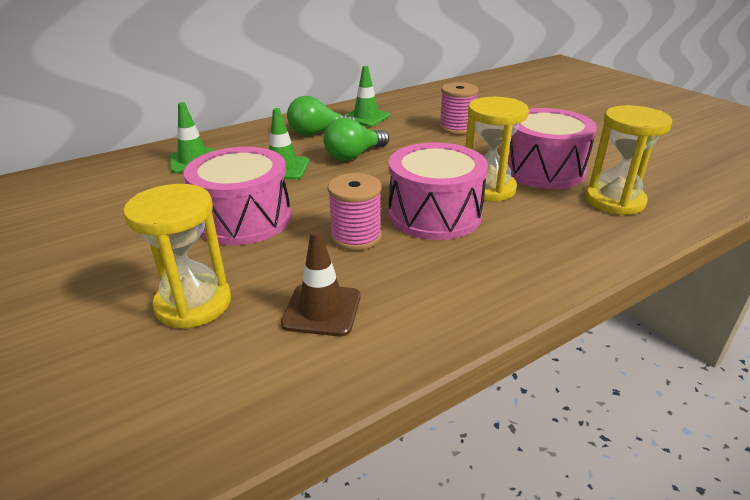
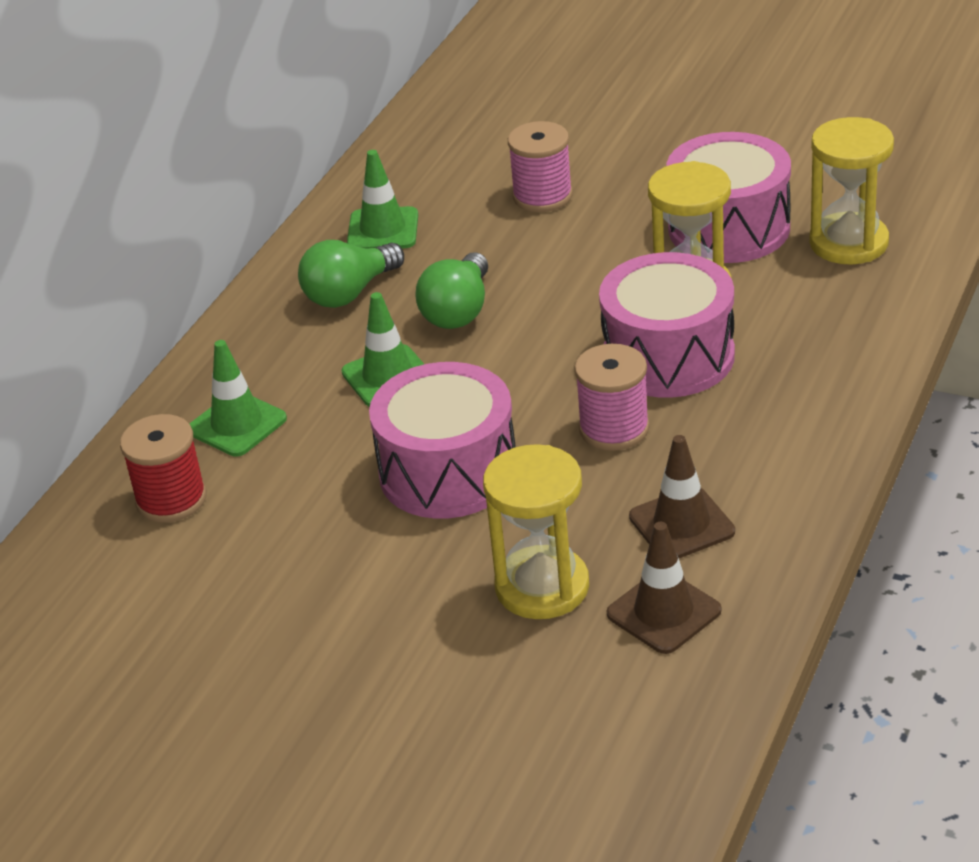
camera: 30 degrees left, 5 degrees up
(120, 177) = (171, 499): none -> red spool
(233, 363) = (663, 612): none -> brown traffic cone

